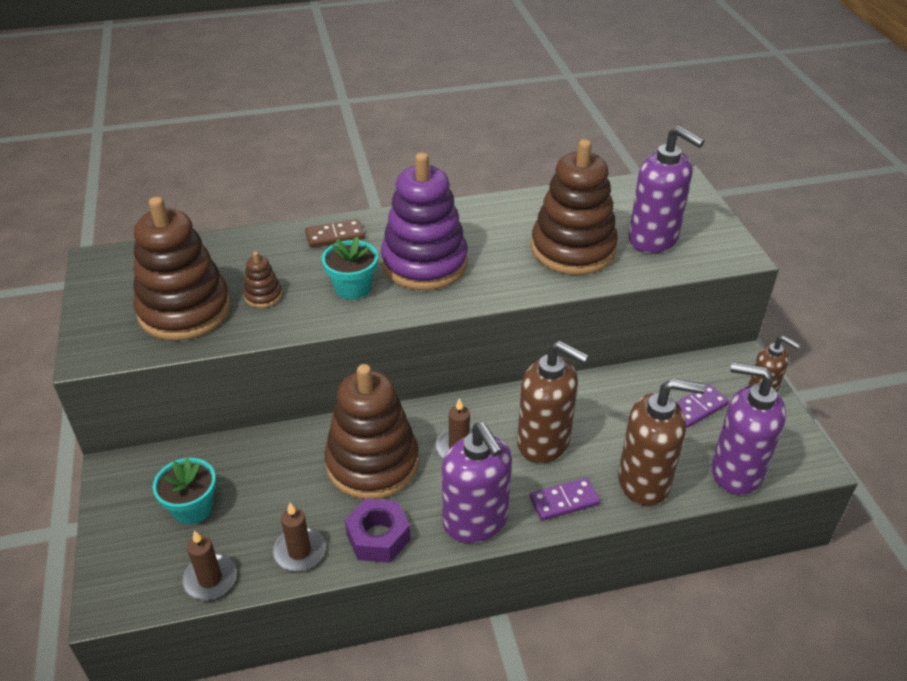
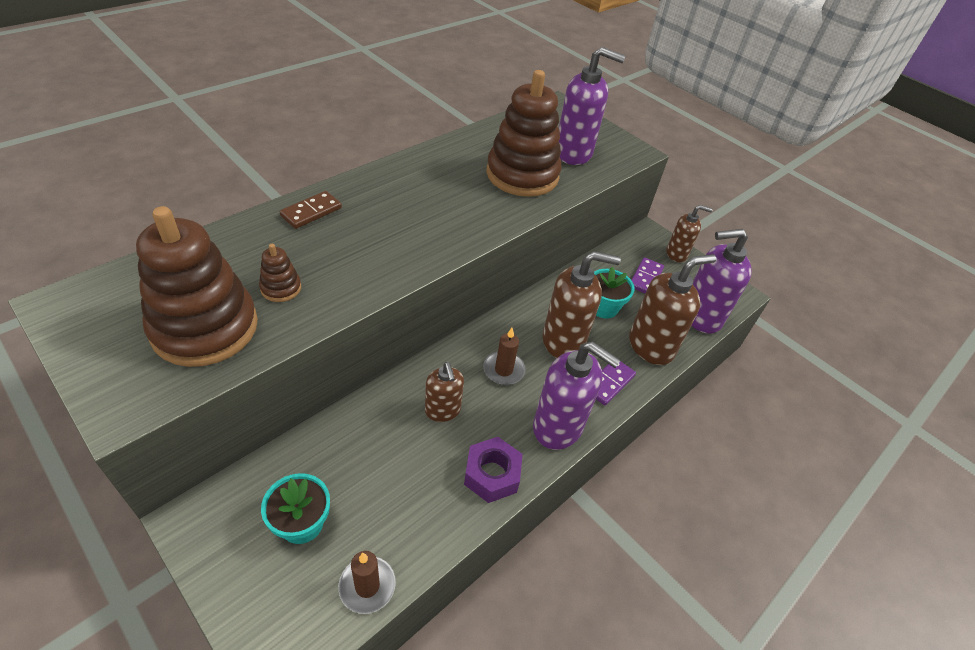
camera: 35 degrees left, 5 degrees up
(299, 551) = (433, 519): brown candle -> none
(353, 288) = (364, 256): turquoise flower pot -> turquoise flower pot (603, 307)
(372, 463) = (443, 410): brown stacking toy -> brown soap dispenser
(424, 263) = (412, 217): purple stacking toy -> none

